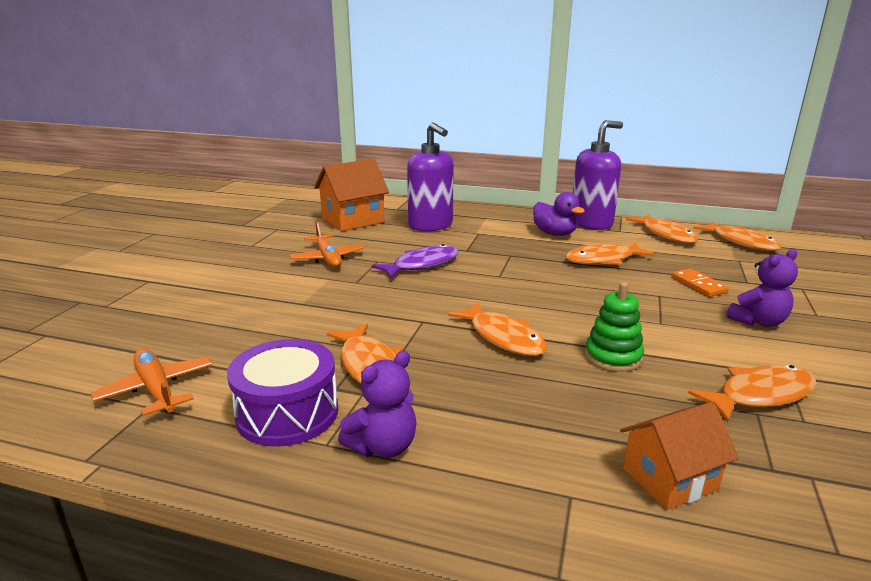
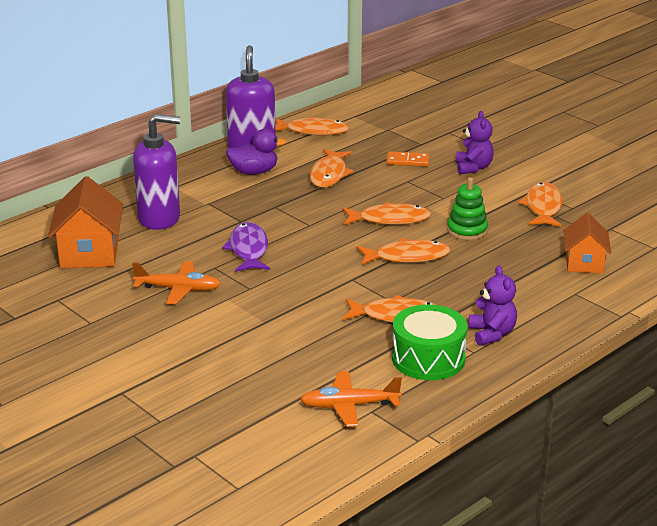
camera: 60 degrees left, 5 degrees up
(287, 413) = (428, 358): purple drum -> green drum
(740, 242) = (360, 113): orange fish -> orange fish (389, 219)

